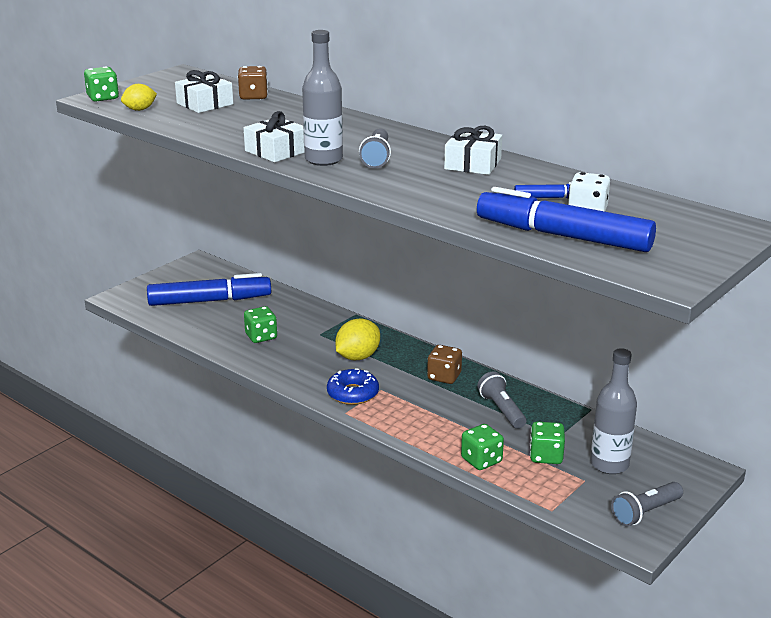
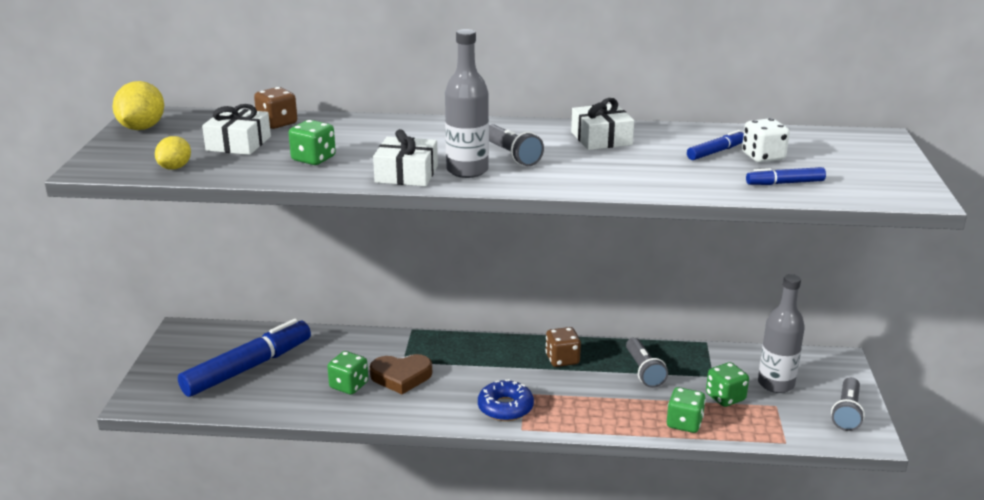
camera: 35 degrees left, 0 degrees up
(103, 98) = (104, 165): green dice -> green dice (313, 159)
(305, 344) = (401, 376): none -> brown heart
(358, 357) = (466, 370): yellow lemon -> yellow lemon (142, 128)
(501, 410) = (644, 371): grey flashlight -> grey flashlight turned 135 degrees counterclockwise
(563, 236) = (785, 183): blue marker -> blue marker, size x0.46

